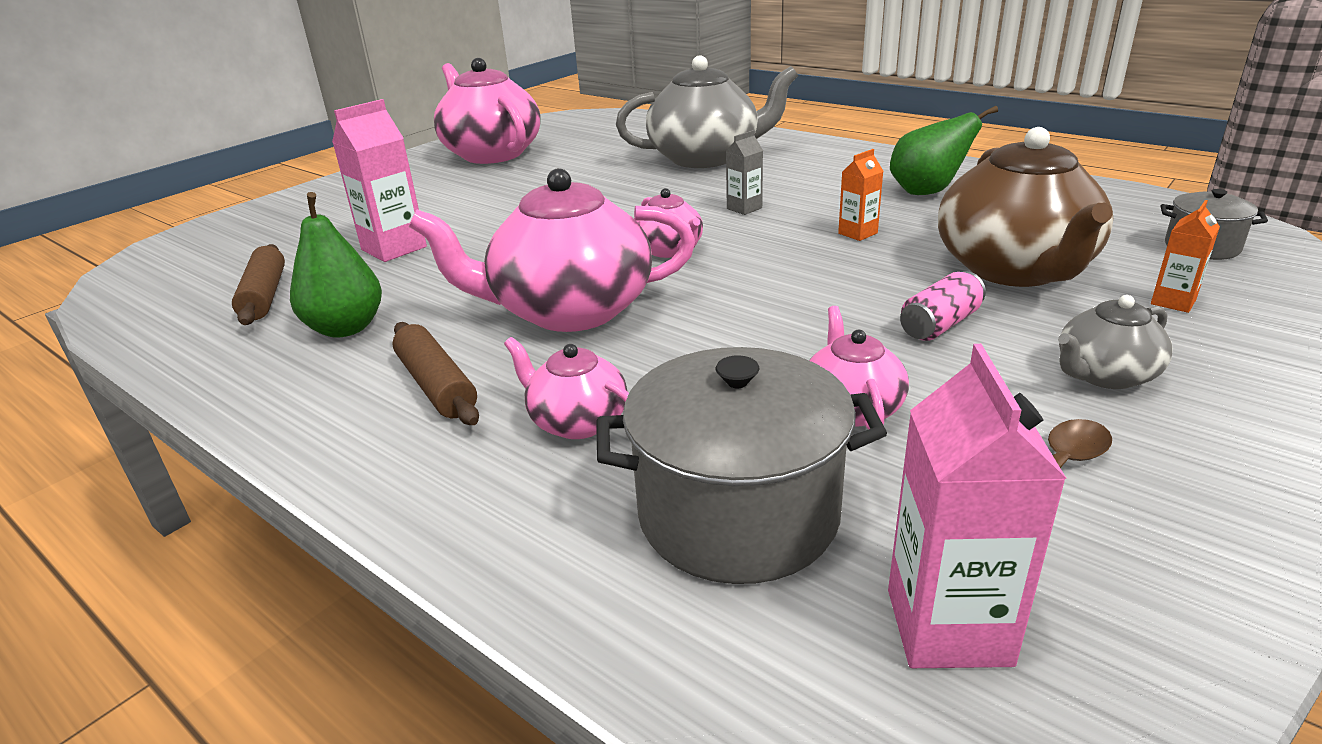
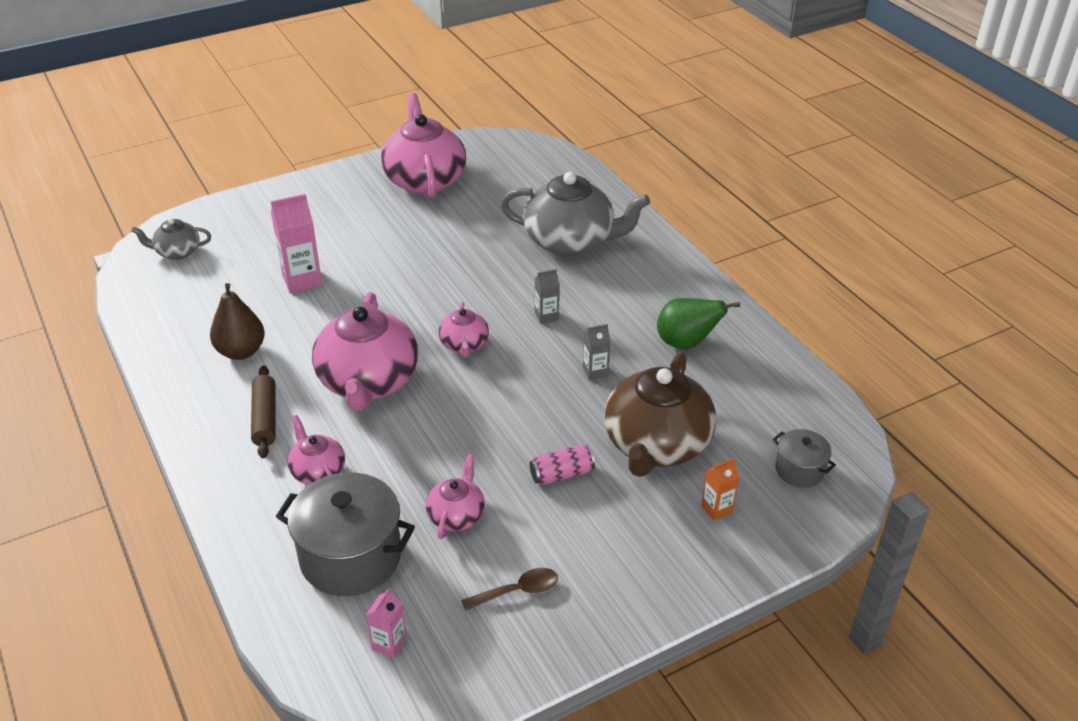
camera: 20 degrees right, 10 degrees up
(264, 296) = (209, 303): brown rolling pin -> none
(346, 328) = (241, 351): green pear -> brown pear
(570, 310) = (368, 382): pink teapot -> pink teapot turned 105 degrees counterclockwise
(857, 233) = (595, 372): orange carton -> grey carton
(948, 627) = (389, 644): pink carton -> pink carton, size x0.56
(1104, 375) = (608, 546): grey teapot -> grey teapot (177, 252)

